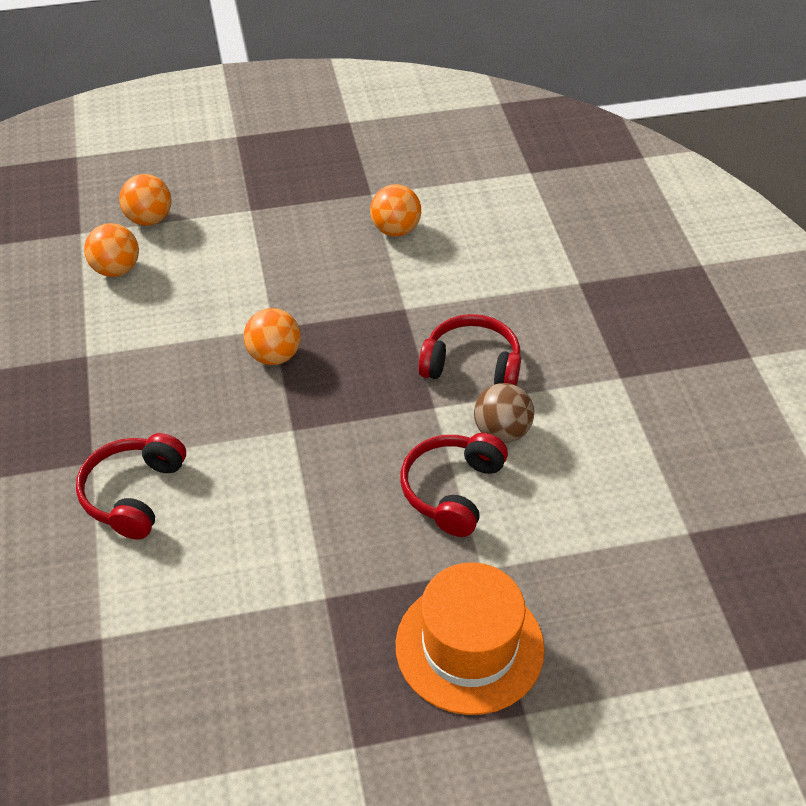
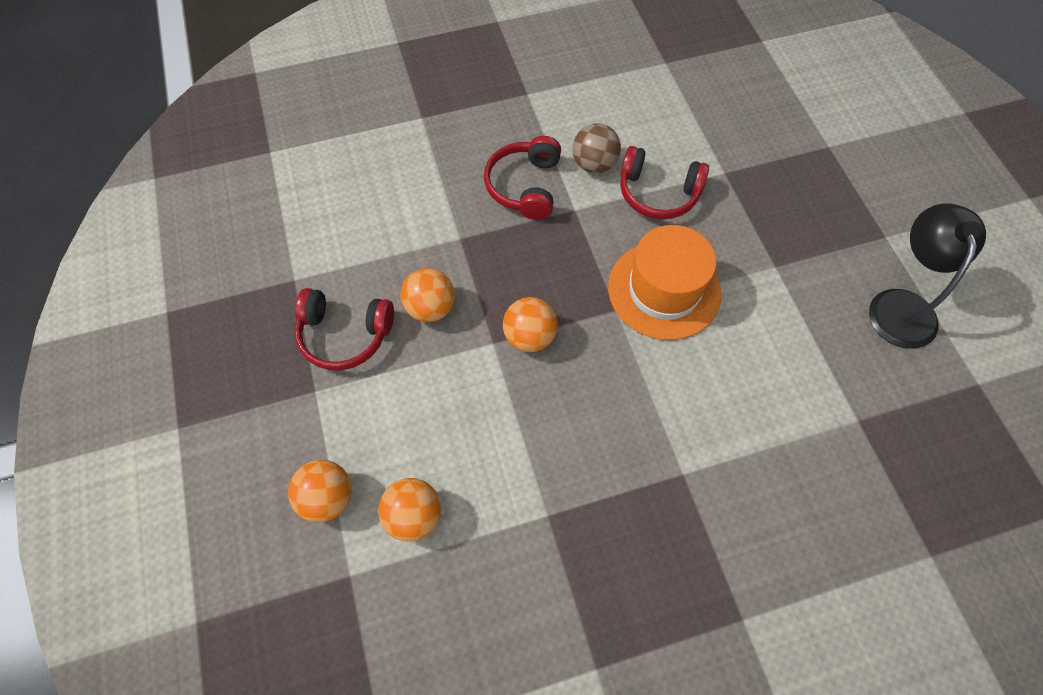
camera: 95 degrees left, 15 degrees up
(134, 494) = (712, 427): red headphones -> red headphones (345, 334)
(242, 733) = (901, 305): none -> black lamp
(395, 230) = (351, 254): orange ball -> orange ball (430, 308)
(469, 646) = (789, 177): orange hat -> orange hat (664, 290)

